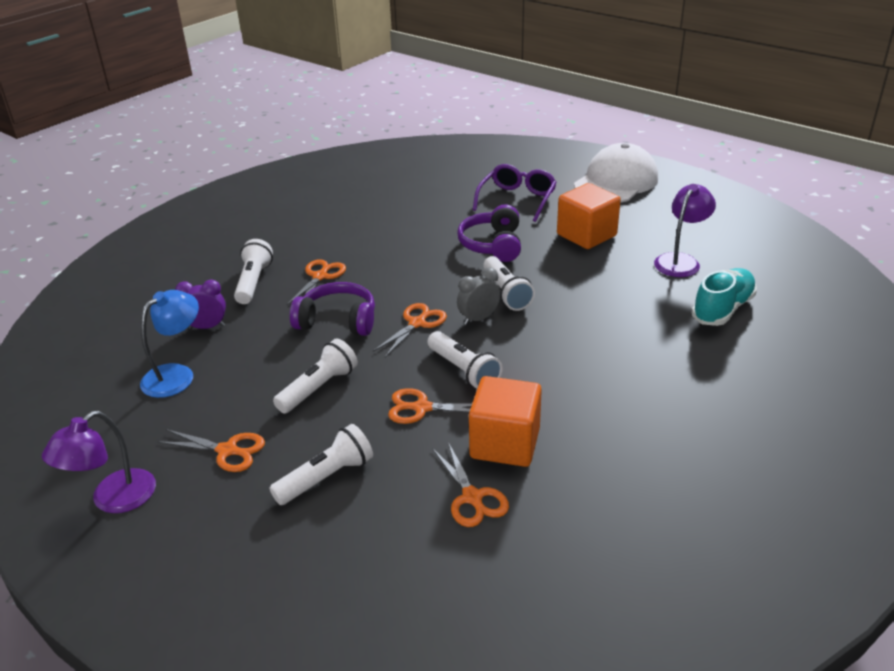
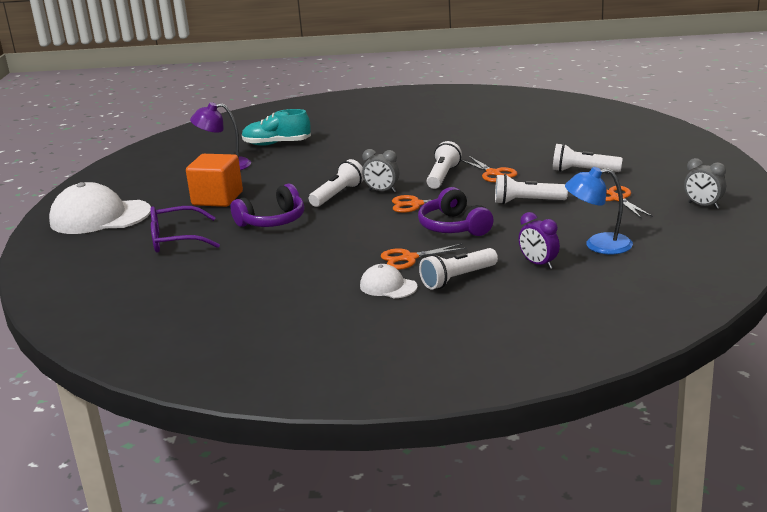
camera: 125 degrees left, 10 degrees down
(113, 500) = (703, 205): purple lamp -> grey clock
(294, 252) = (388, 286): none -> white cap
(472, 497) = (533, 143): orange scissors -> none
(505, 443) = (485, 149): orange cube -> none

